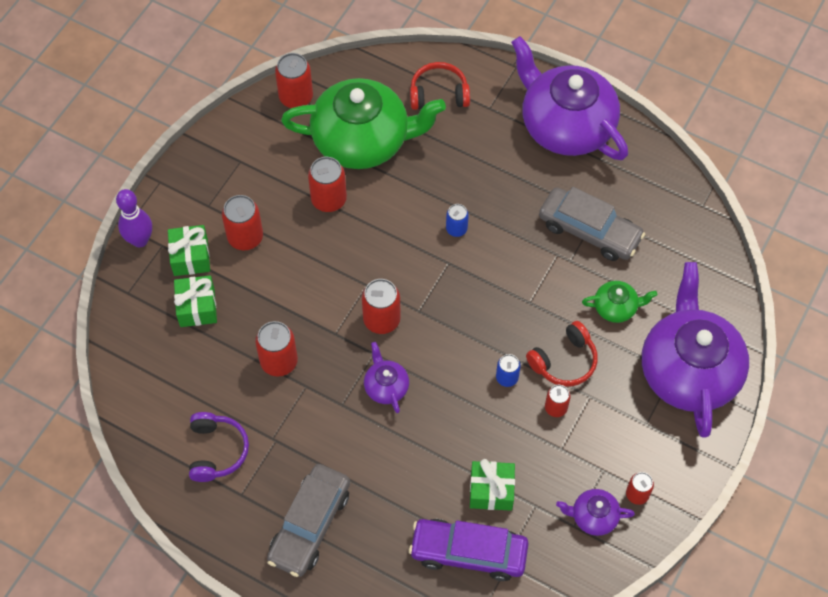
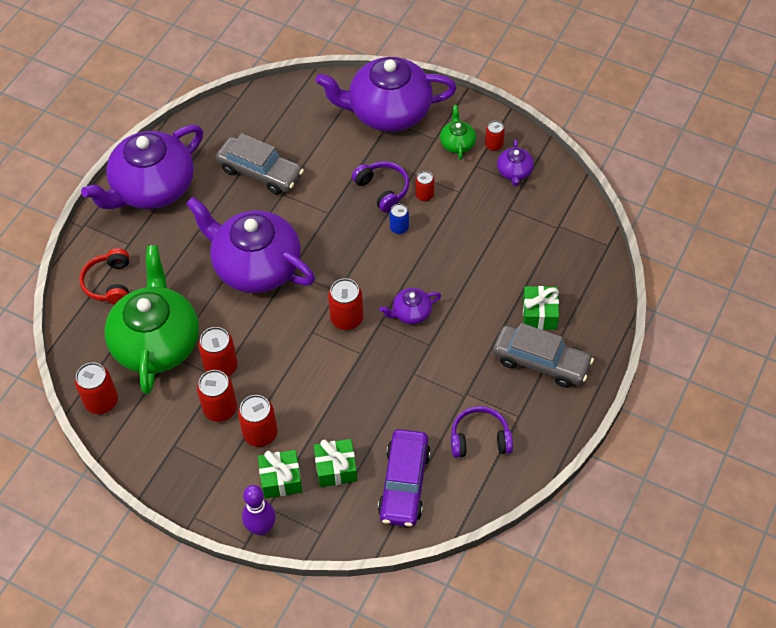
camera: 90 degrees left, 5 degrees down
(279, 361) = (390, 396): red can -> red can (220, 409)
(456, 229) = (256, 266): blue can -> purple teapot
(468, 552) = (552, 251): purple car -> purple car (404, 484)
(491, 490) = (499, 237): green gift -> green gift (539, 314)
(564, 361) = (383, 190): red headphones -> purple headphones
(589, 231) = (260, 172): grey car -> grey car turned 90 degrees clockwise
(616, 307) = (333, 155): green teapot -> green teapot (457, 143)

